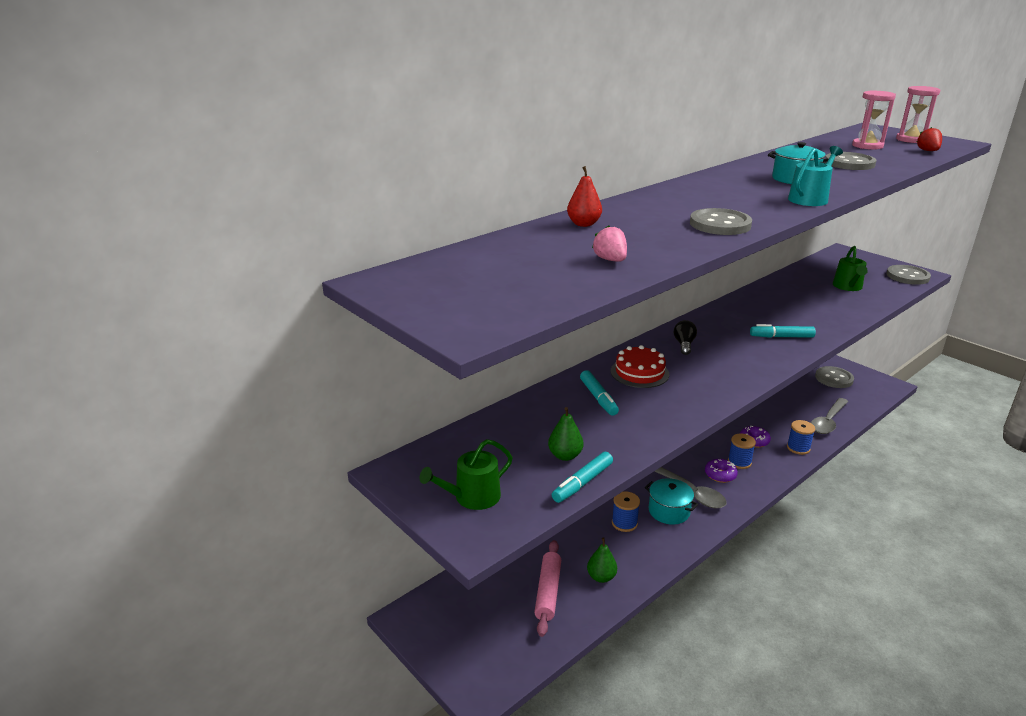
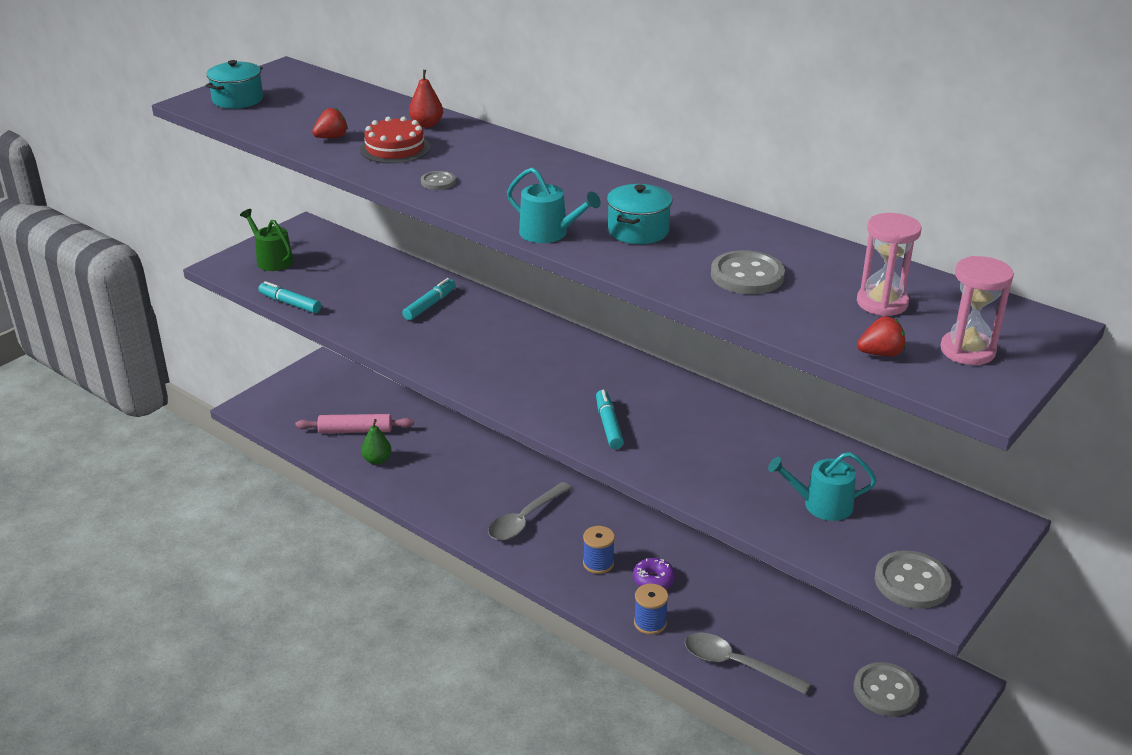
camera: 80 degrees right, 5 degrees up
(565, 456) = (329, 294): green pear -> none
(598, 398) = (429, 305): turquoise marker -> turquoise marker turned 150 degrees clockwise
(610, 260) = (332, 137): pink strawberry -> red strawberry
(624, 523) = (459, 472): blue spool -> none
(639, 372) = (487, 326): red cake -> red cake (395, 148)
(669, 511) = (485, 503): turquoise pot -> turquoise pot (238, 100)
(684, 345) = (562, 353): black light bulb -> none
(720, 224) = (438, 182): grey button -> grey button, size x0.54
(720, 475) = (565, 545): purple donut -> none
(848, 287) = (821, 505): green watering can -> turquoise watering can

